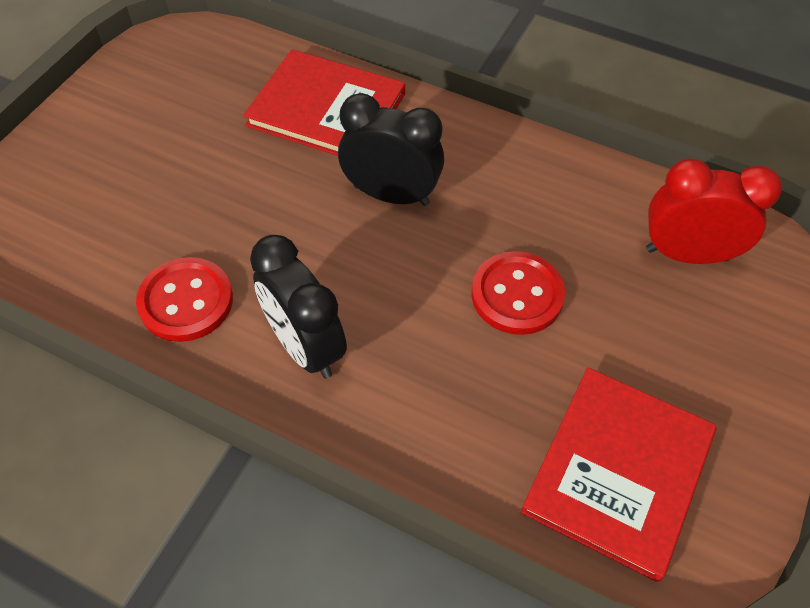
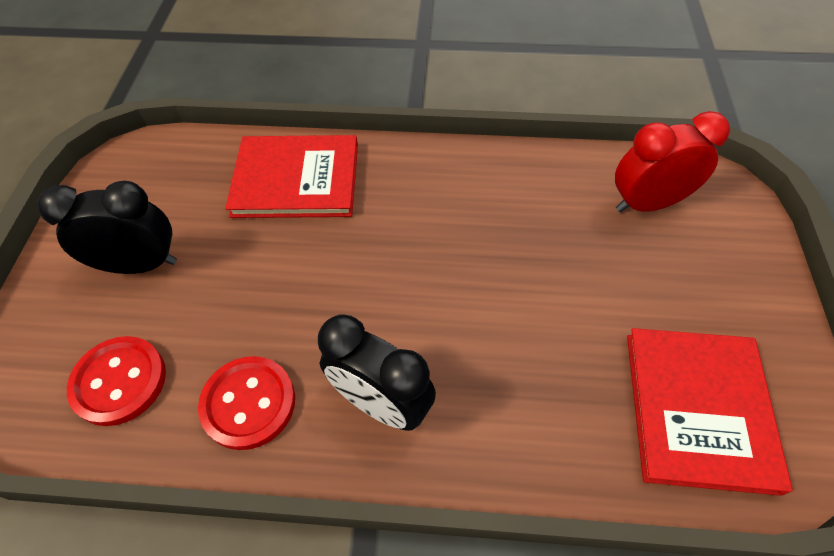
camera: 20 degrees left, 0 degrees up
(391, 195) = (389, 236): black clock -> black clock (140, 265)
(517, 295) = (537, 286): red button -> red button (119, 381)

